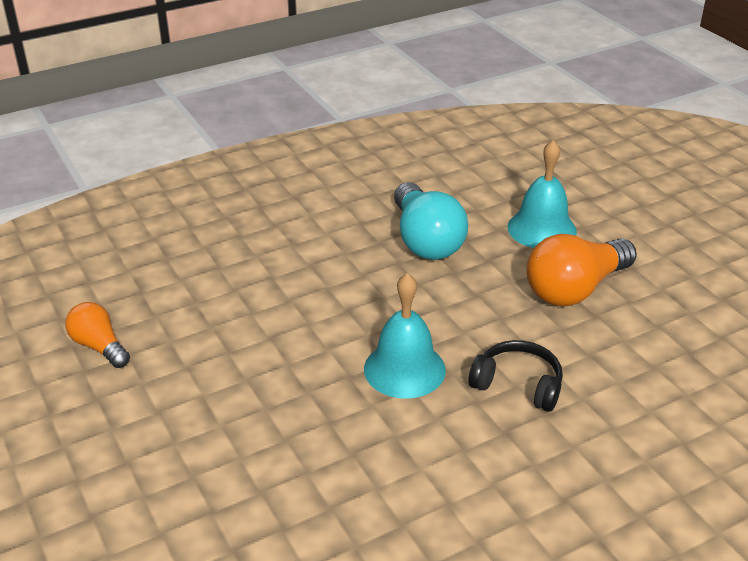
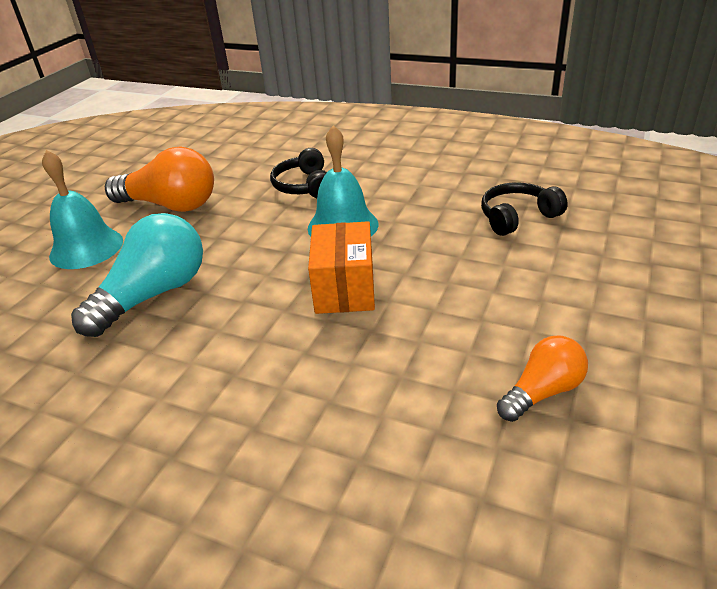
camera: 125 degrees left, 0 degrees up
(99, 346) = (542, 392): orange light bulb -> orange light bulb turned 135 degrees counterclockwise
(267, 490) = (517, 217): none -> black headphones
(312, 324) = (345, 288): none -> orange box

